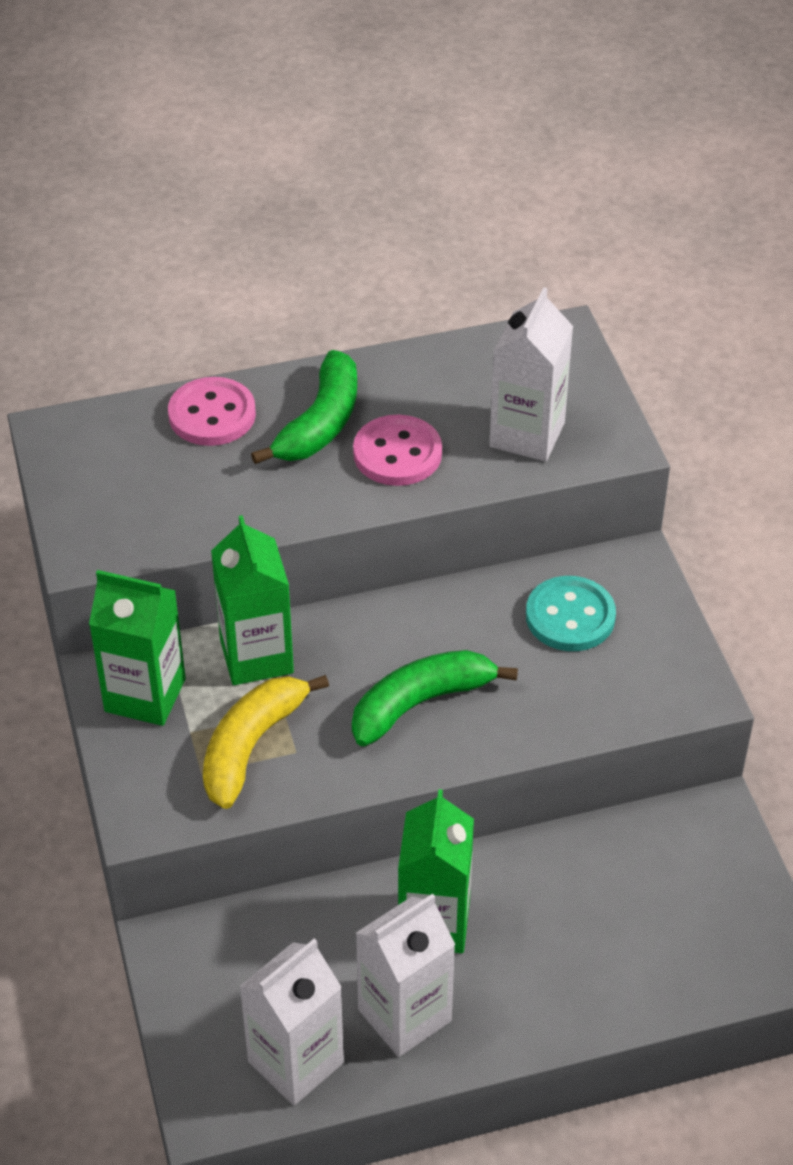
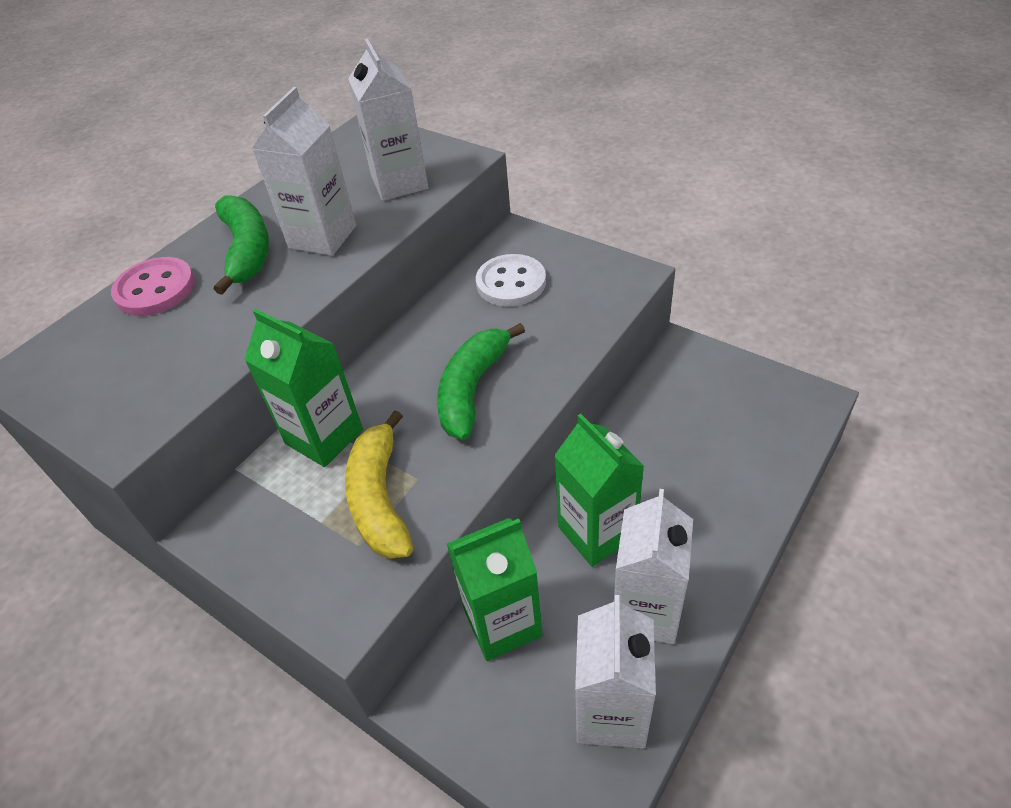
camera: 35 degrees left, 0 degrees up
(145, 695) = (259, 521): green carton -> green carton (502, 622)
(397, 453) = (322, 237): pink button -> white carton
(570, 616) = (511, 283): turquoise button -> white button

